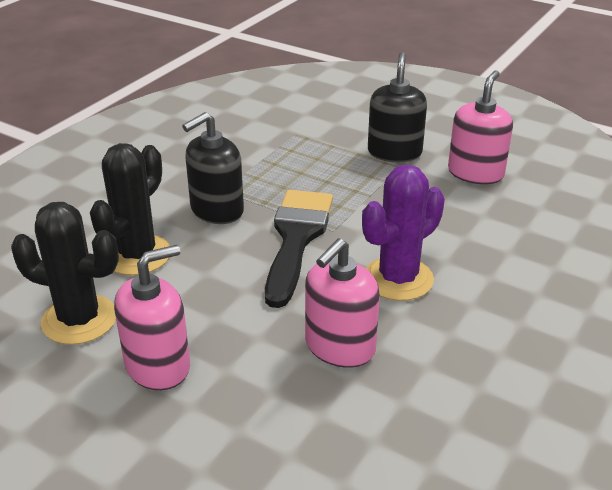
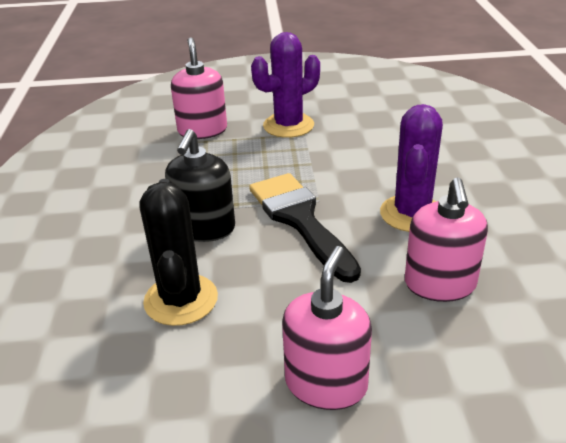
camera: 35 degrees left, 0 degrees up
(79, 320) = (200, 387): black cactus -> none
(394, 152) = (288, 125): black soap dispenser -> purple cactus
(475, 173) = (363, 118): pink soap dispenser -> pink soap dispenser (202, 130)

